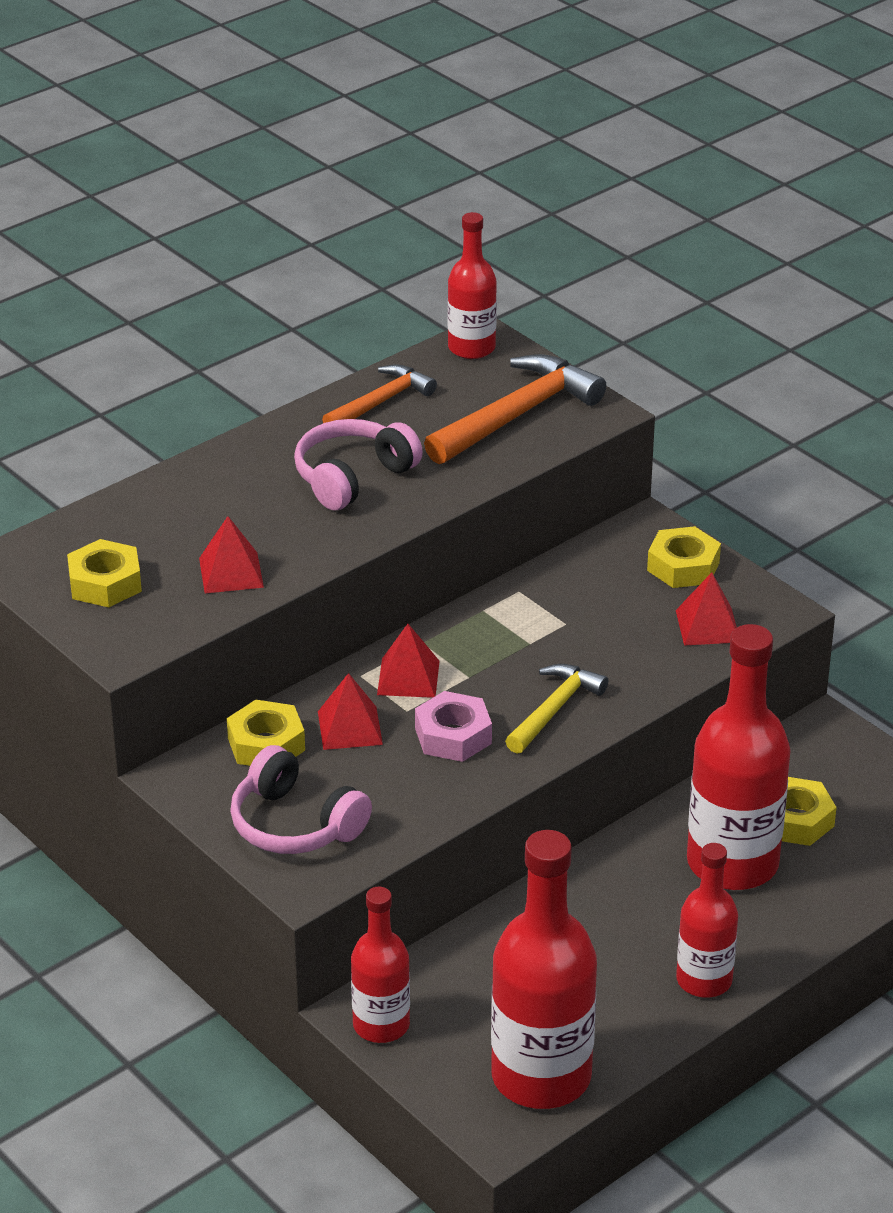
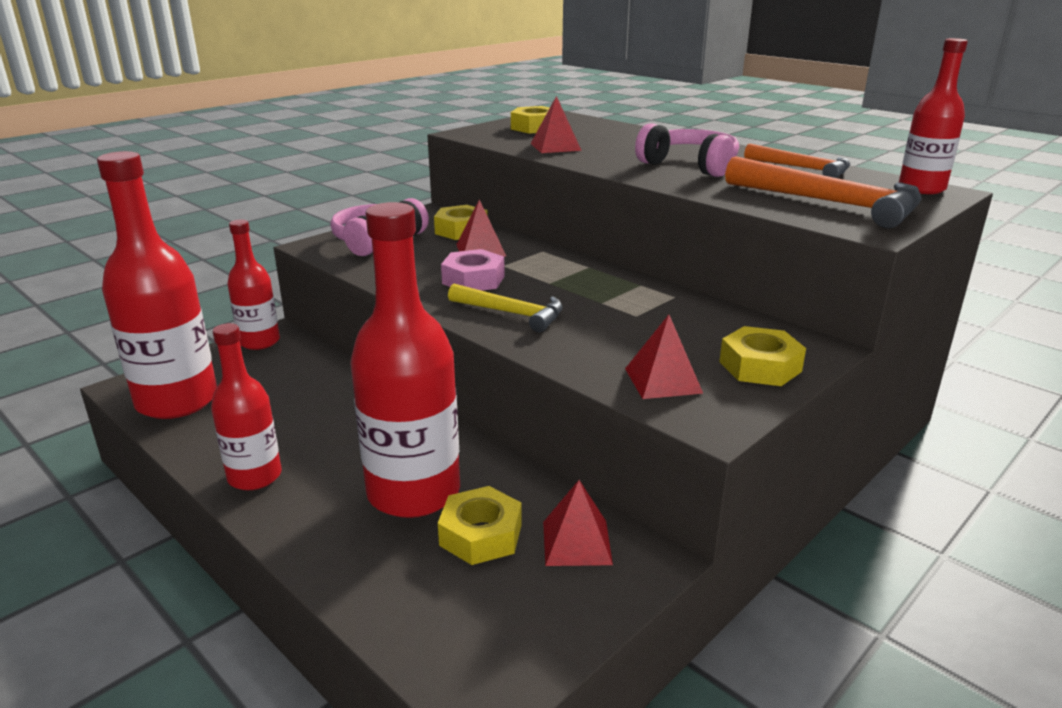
camera: 85 degrees right, 10 degrees down
(408, 677) = (543, 264): red pyramid -> red pyramid (576, 542)

